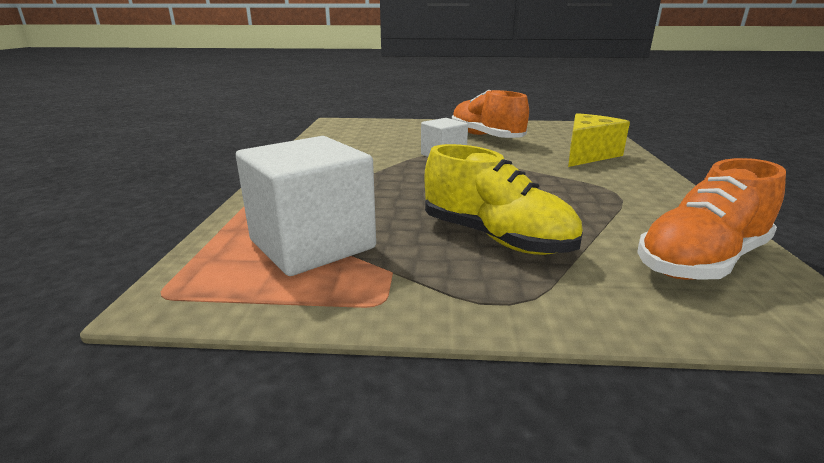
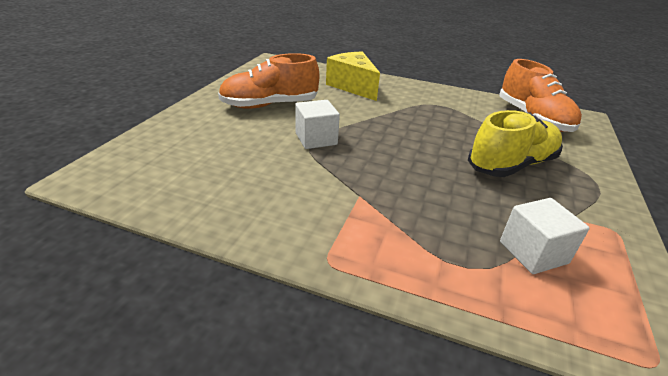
camera: 75 degrees left, 10 degrees up
(312, 244) = (533, 252): white cube -> white cube, size x0.56

